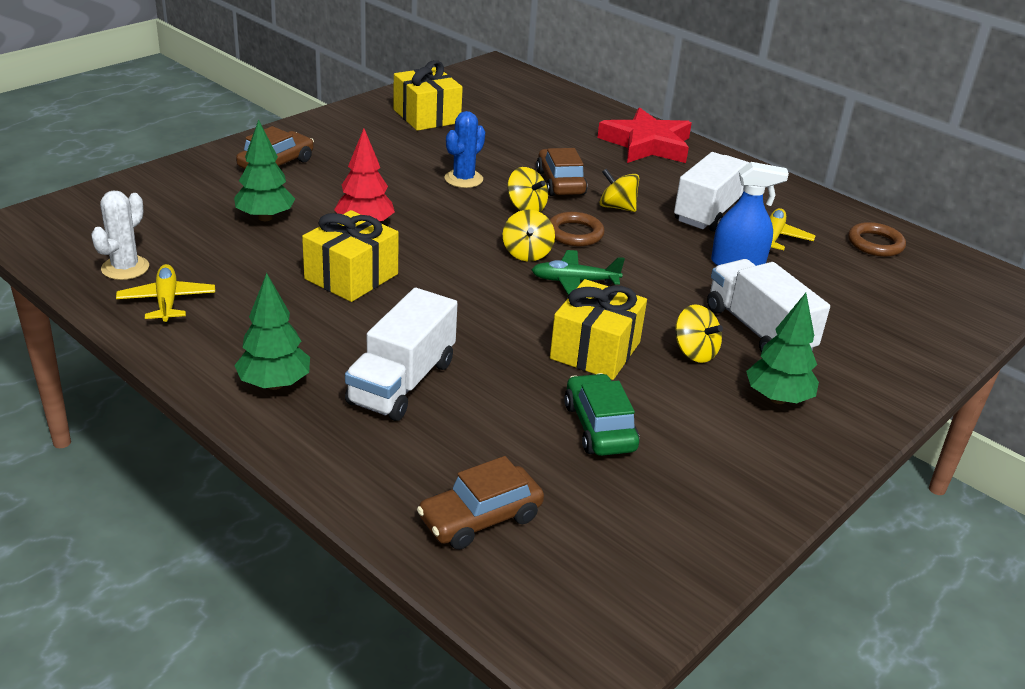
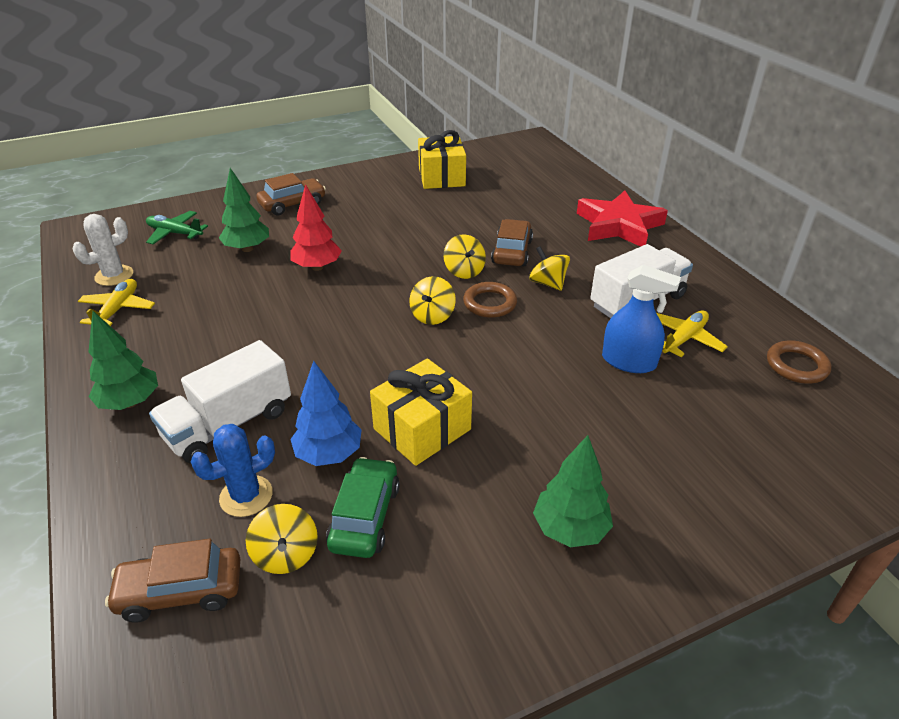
camera: 25 degrees right, 5 degrees up
(351, 276) = (270, 312): yellow gift -> none
(463, 179) = (430, 237): blue cactus -> blue cactus (246, 496)
(524, 387) = (329, 454): none -> blue tree
(574, 281) = (454, 352): green plane -> green plane (175, 233)
(694, 352) = (518, 452): yellow spinning top -> yellow spinning top (286, 554)
(758, 330) = (602, 442): white truck -> none

